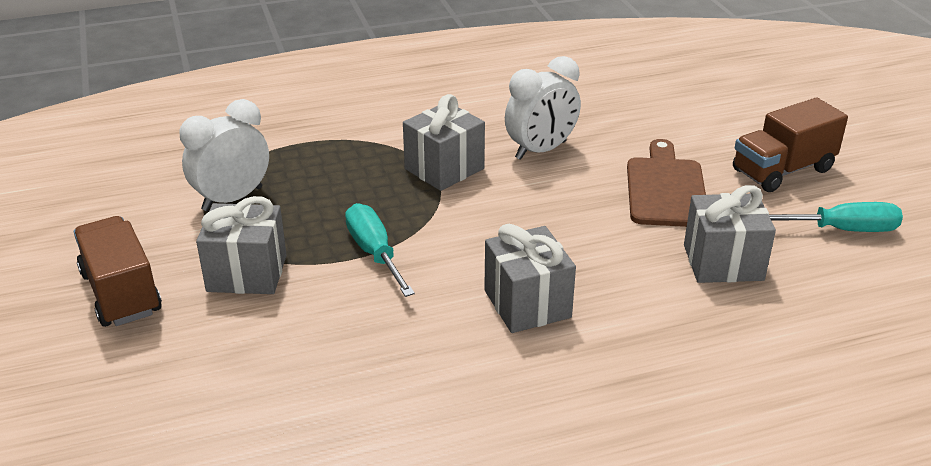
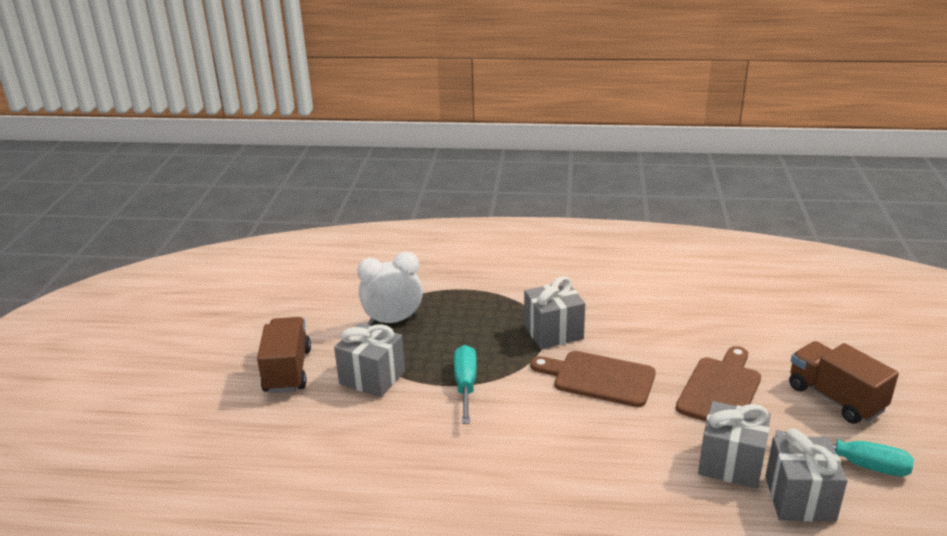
camera: 25 degrees right, 5 degrees down
(527, 304) = (552, 454): grey gift -> grey gift (799, 498)
(528, 207) = (599, 378): none -> brown cutting board
(541, 150) = (637, 334): white clock -> none
(782, 170) = (835, 398): brown truck -> brown truck turned 60 degrees clockwise

